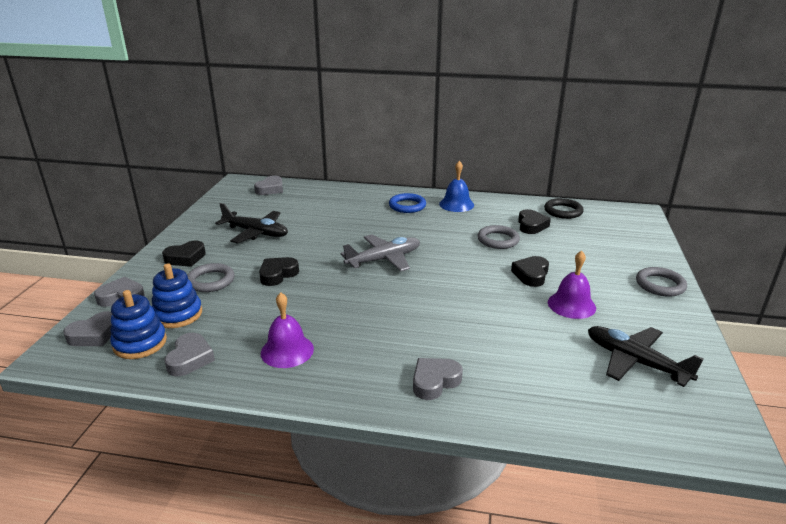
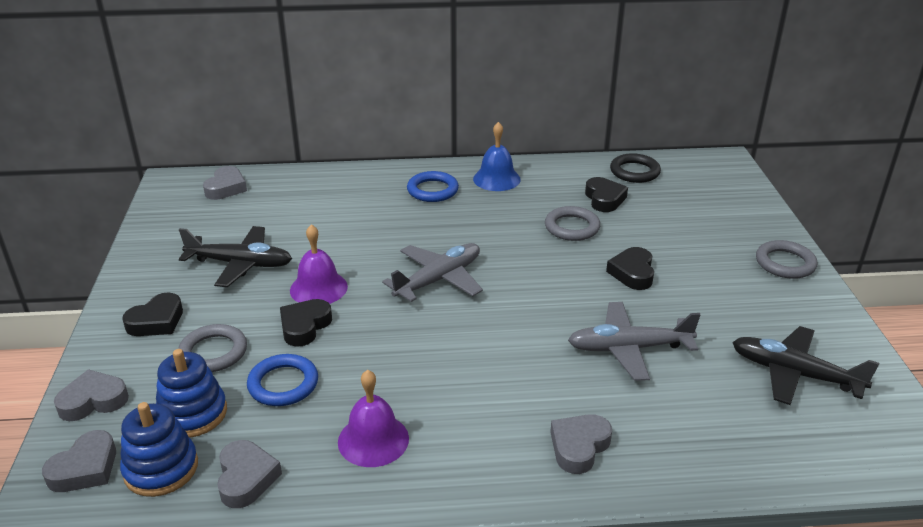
camera: 15 degrees left, 5 degrees up
(245, 306) = (283, 384): none -> blue ring
(505, 323) = (628, 348): none -> grey plane
(571, 305) = (696, 308): purple bell -> purple bell (318, 288)

